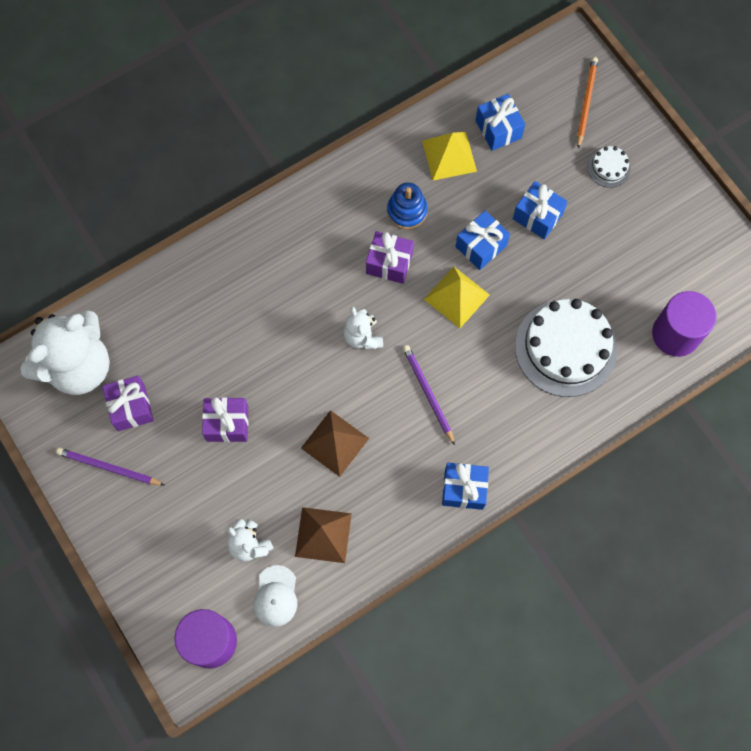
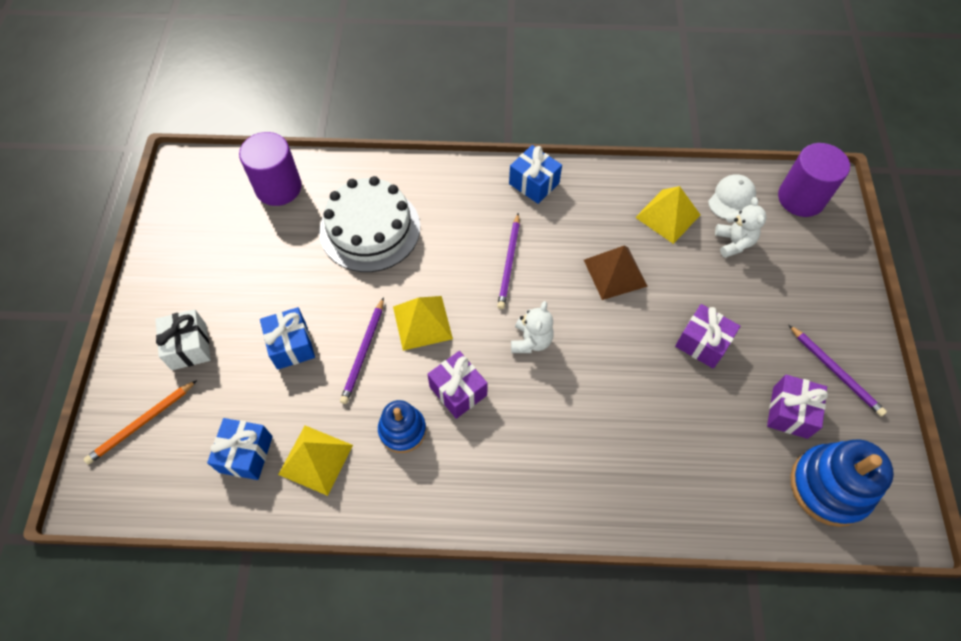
camera: 145 degrees left, 10 degrees down
(78, 366) = (829, 486): white teddy bear -> blue stacking toy
(323, 534) = (667, 216): brown pyramid -> yellow pyramid
(481, 246) = (364, 352): blue gift -> purple pencil
(609, 168) = (189, 346): white cake -> white gift

